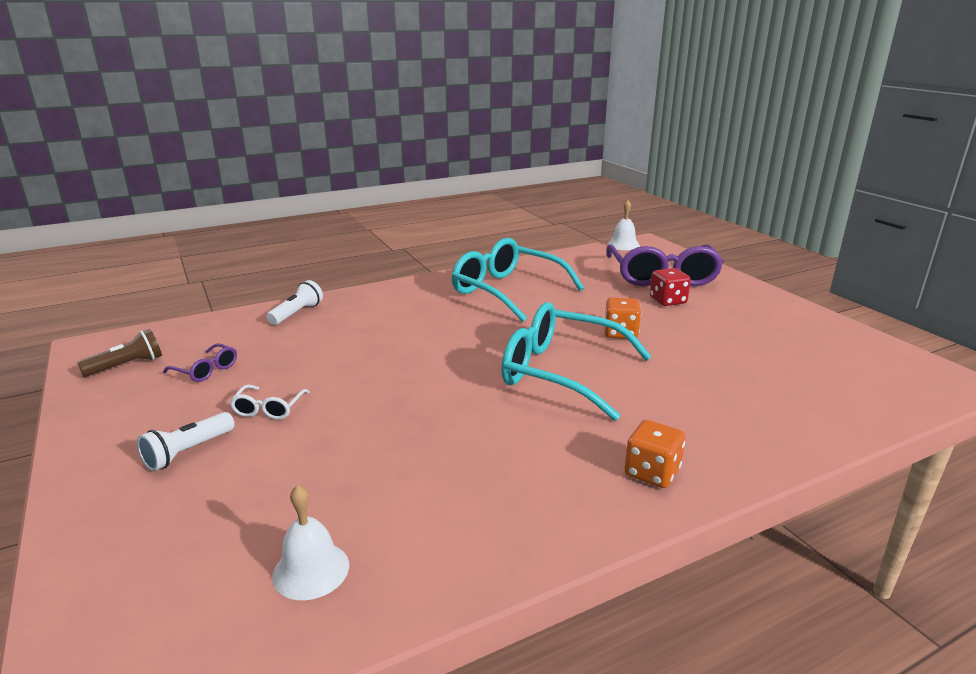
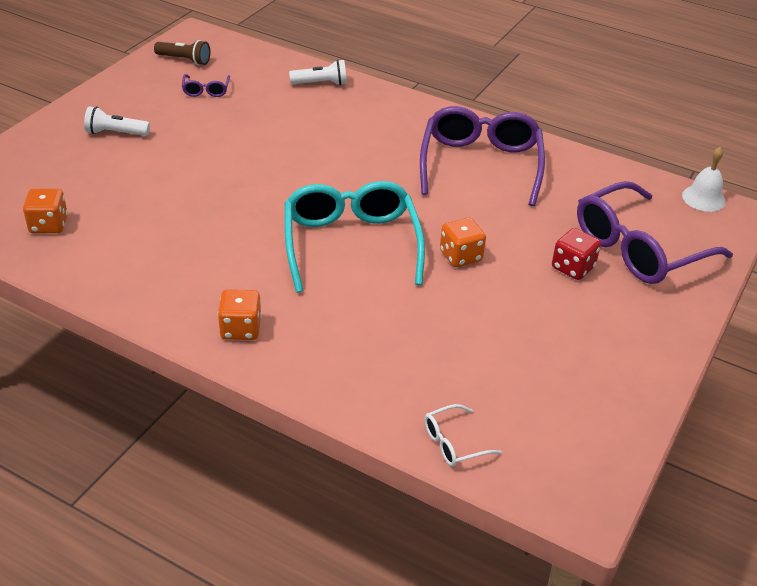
camera: 55 degrees right, 15 degrees up
(268, 409) = (182, 137): white glasses -> white glasses (453, 443)
(311, 570) = (48, 225): white bell -> orange dice
(507, 291) = (480, 164): turquoise glasses -> purple glasses

